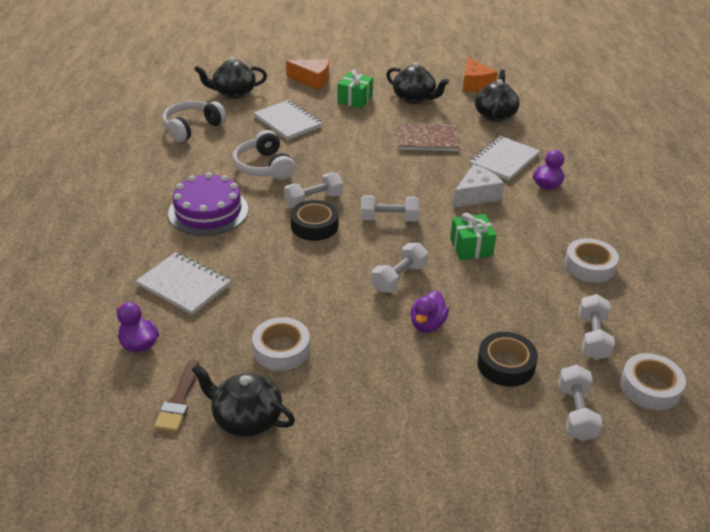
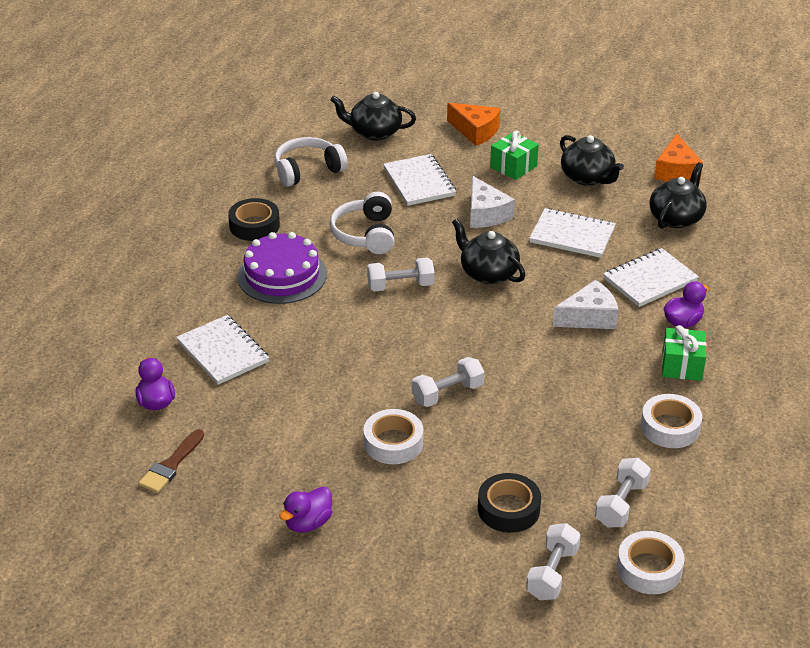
camera: 20 degrees right, 0 degrees up
(246, 418) = (226, 497): black teapot -> black teapot (488, 273)
(281, 349) = (289, 440): white tape -> white tape (393, 443)
(314, 226) = (387, 315): black tape -> black tape (254, 225)
(352, 135) = (485, 214): none -> white cheese
(389, 219) = (473, 324): white dumbbell -> none
(427, 139) = (572, 235): brown notebook -> white notebook
(427, 324) = (450, 449): purple duck -> purple duck (308, 523)
(471, 247) = (547, 377): green gift -> green gift (682, 365)

